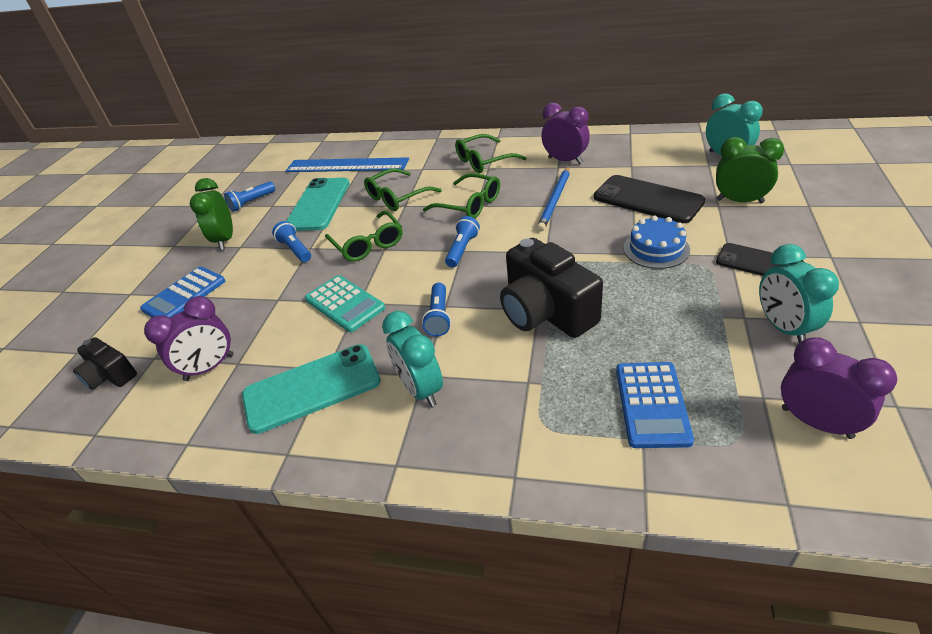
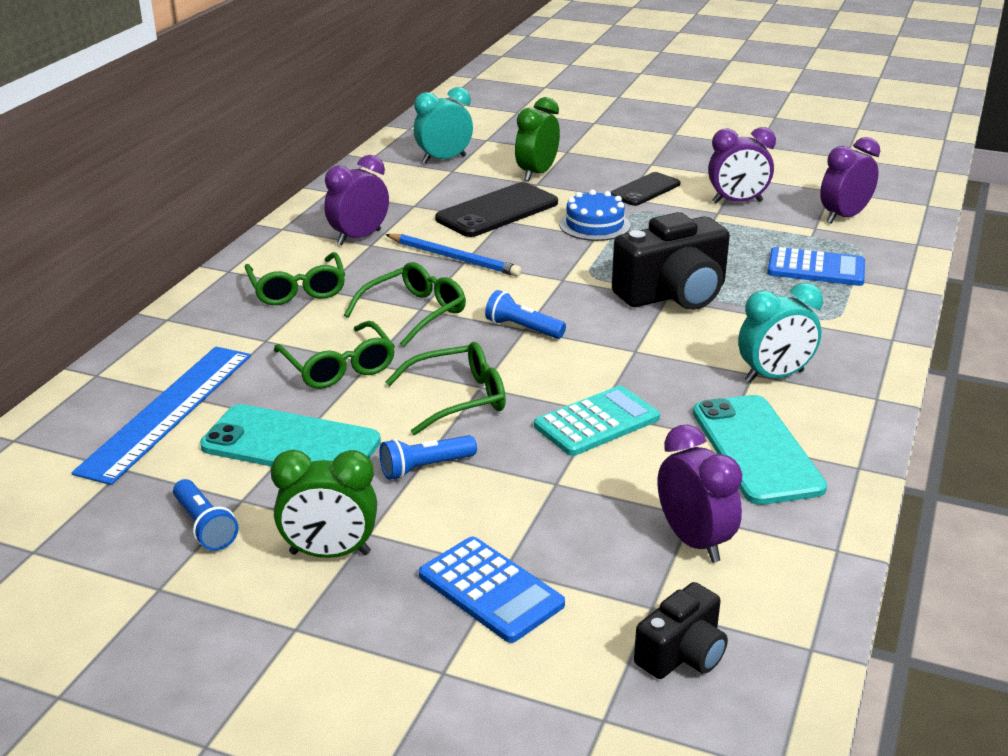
camera: 85 degrees left, 10 degrees down
(439, 317) = (655, 356): blue flashlight -> none
(783, 328) = (737, 202): turquoise clock -> purple clock

